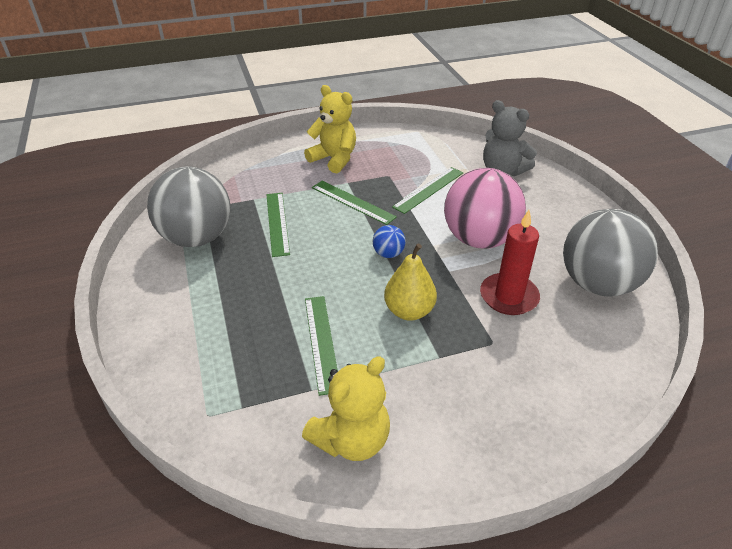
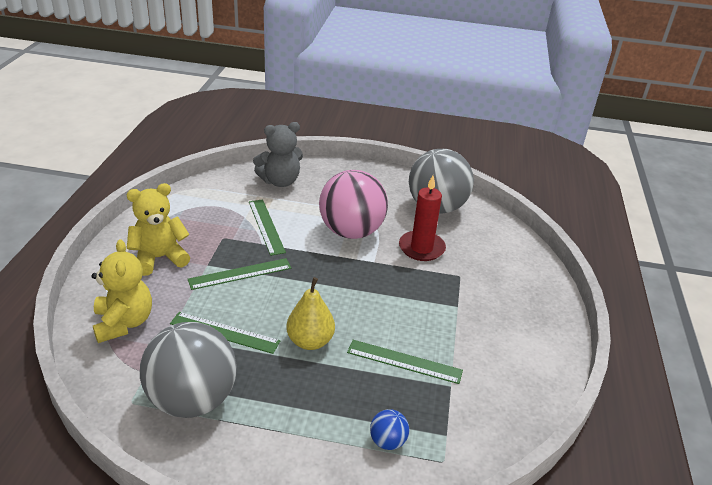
camera: 65 degrees left, 5 degrees down
(351, 439) = (508, 382): yellow teddy bear -> yellow teddy bear (124, 323)
(388, 254) = (329, 283): blue ball -> blue ball (387, 441)
(409, 311) = (402, 300): yellow pear -> yellow pear (310, 341)

